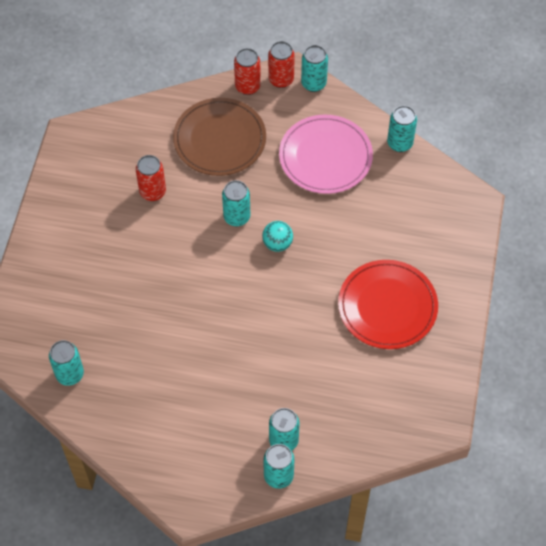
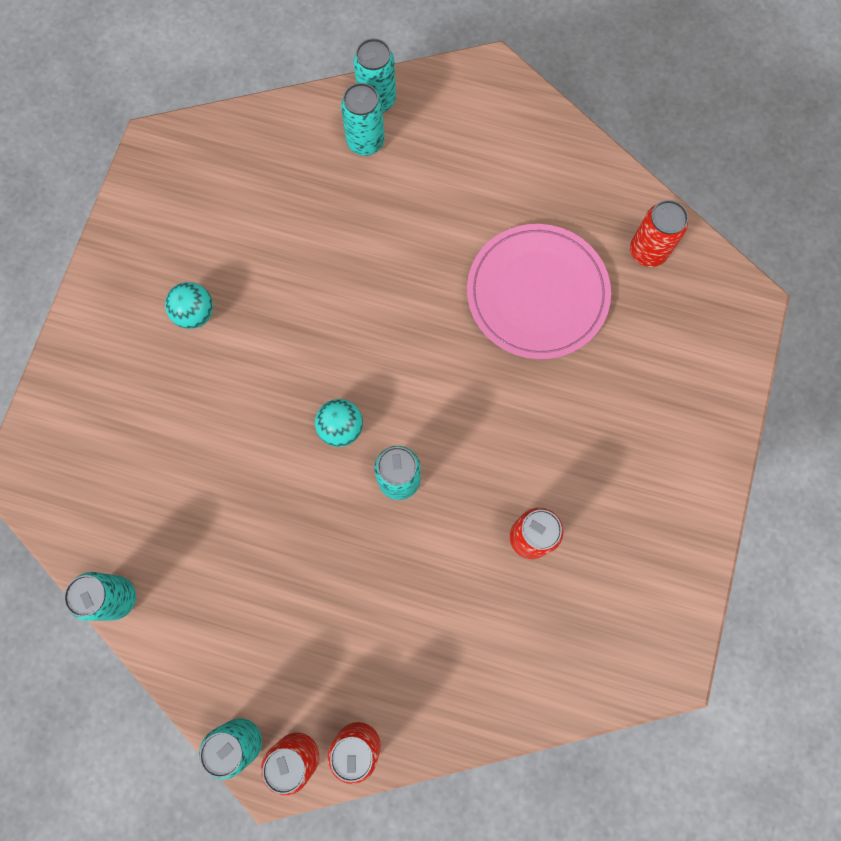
camera: 175 degrees left, 15 degrees up
(70, 374) = (648, 251): turquoise can -> red can
(219, 139) = (415, 633): brown plate -> none
(325, 157) = (244, 581): pink plate -> pink plate (537, 293)
(387, 306) = (195, 313): red plate -> turquoise ball

